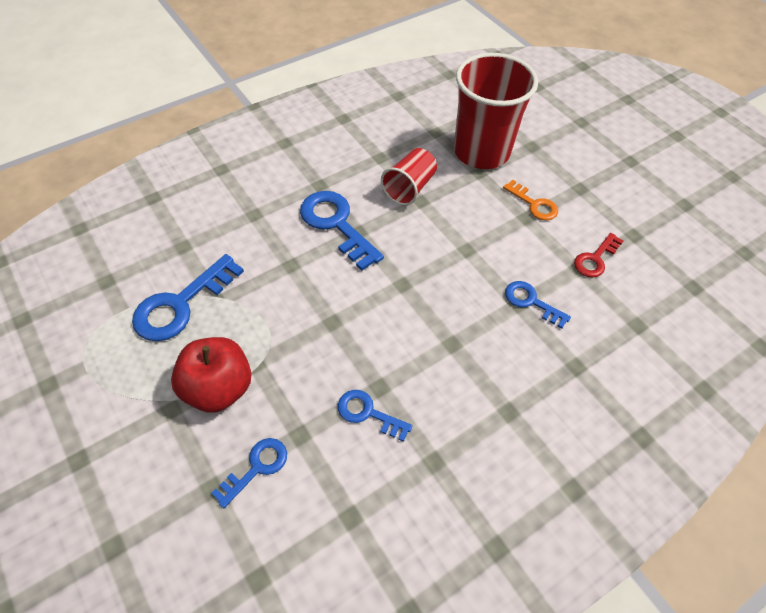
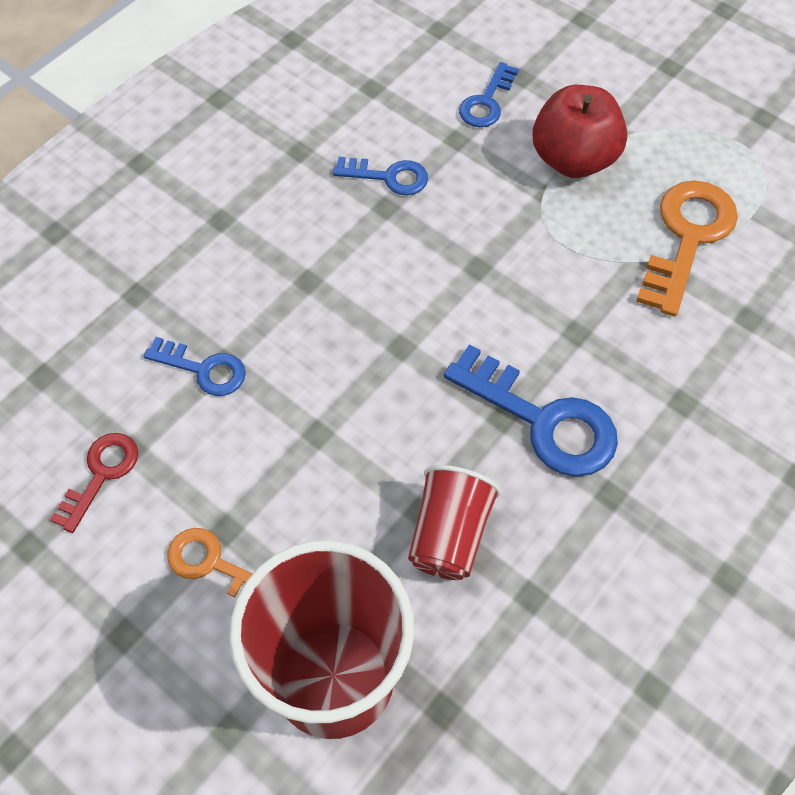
camera: 165 degrees right, 5 degrees up
(181, 304) = (687, 237): blue key -> orange key

